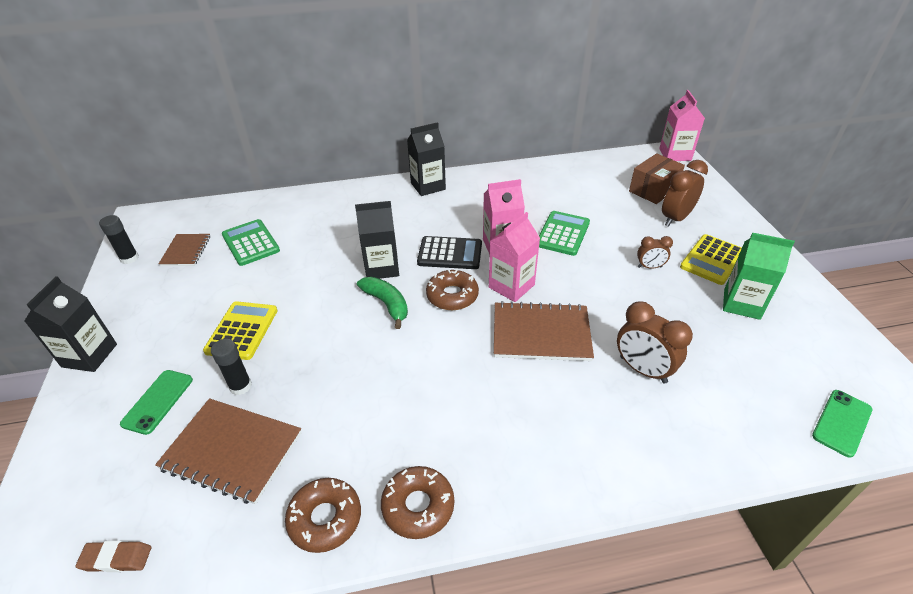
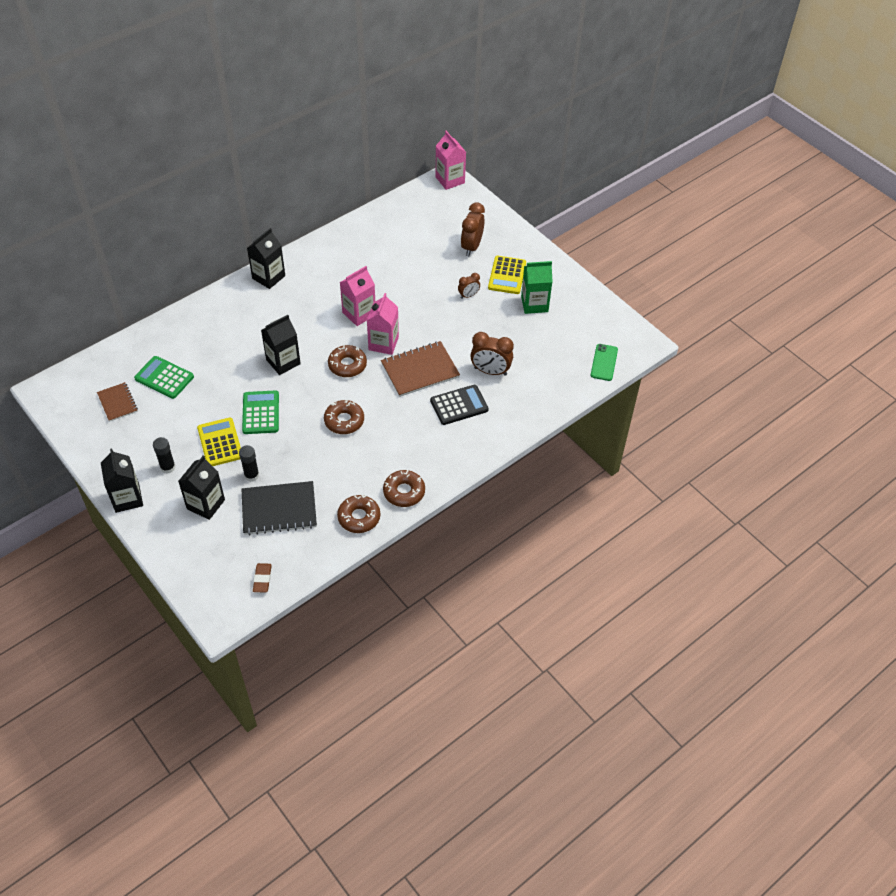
camera: 30 degrees left, 10 degrees up
(116, 558) = (262, 579): brown eraser -> brown eraser turned 60 degrees counterclockwise
(129, 258) = (77, 425): black glue stick -> black glue stick (168, 467)
(158, 401) = (206, 504): green phone -> black carton
(232, 451) = (279, 509): brown notebook -> black notebook
(387, 304) = (306, 387): green banana -> none
(403, 361) = (344, 421): none -> brown donut
(450, 253) = (325, 333): black calculator -> black calculator (459, 405)
(562, 234) = (397, 287): green calculator -> green calculator (260, 413)
(653, 190) = (446, 224): brown box -> none

